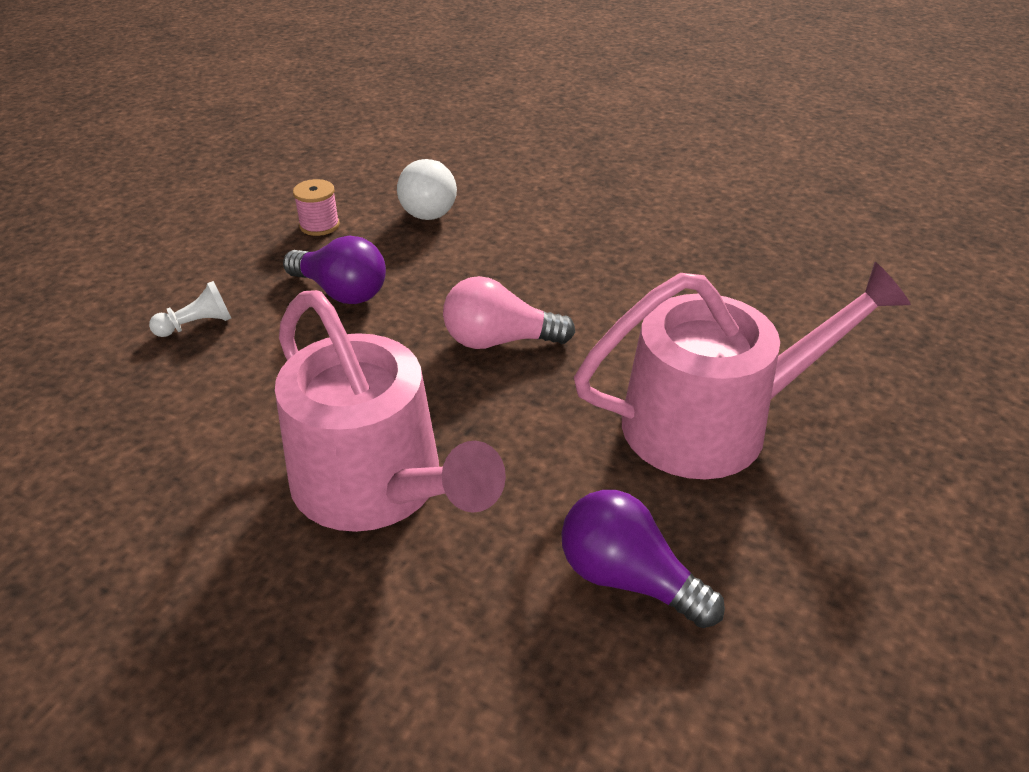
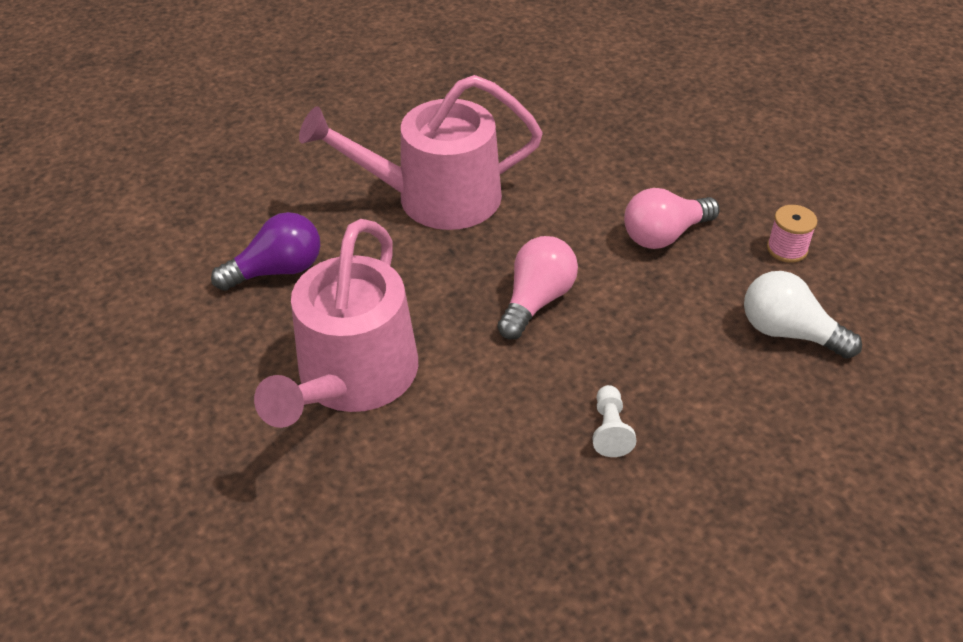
camera: 120 degrees right, 5 degrees up
(197, 325) = (663, 158): white pawn -> white pawn (610, 430)
(341, 292) = (664, 235): purple light bulb -> pink light bulb

